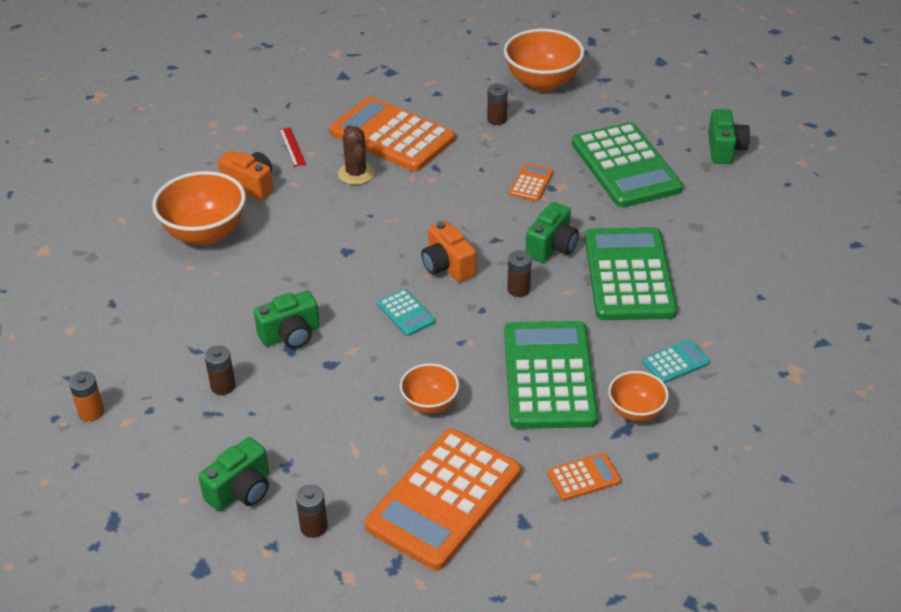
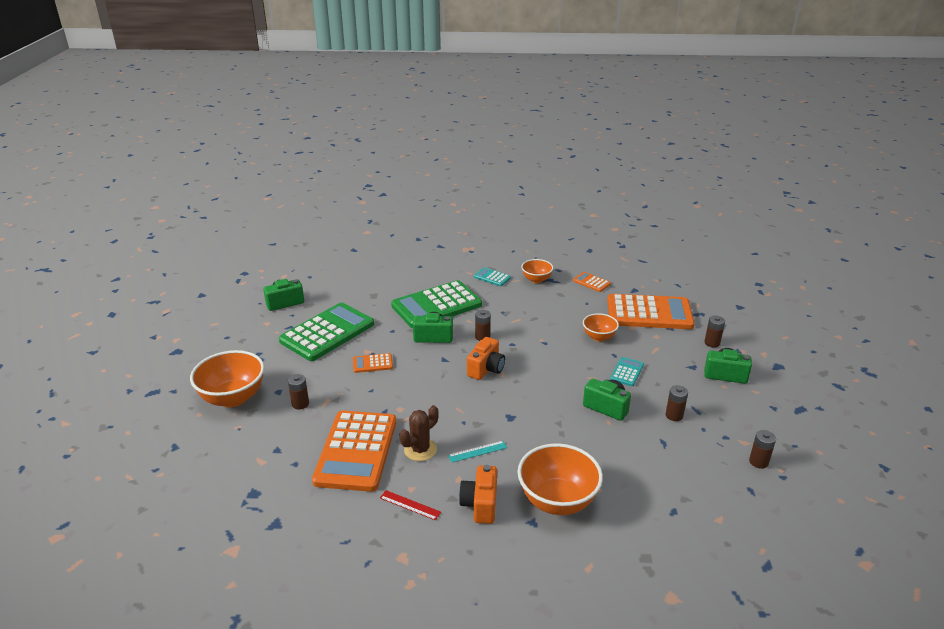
camera: 120 degrees left, 10 degrees down
(91, 412) = (758, 462): orange battery -> brown battery
(292, 147) = (410, 505): red ruler -> red ruler turned 75 degrees clockwise
(318, 208) = (477, 451): none -> turquoise ruler
(406, 313) = (542, 370): turquoise calculator -> turquoise calculator (627, 372)
(549, 375) = (539, 308): green calculator -> none

